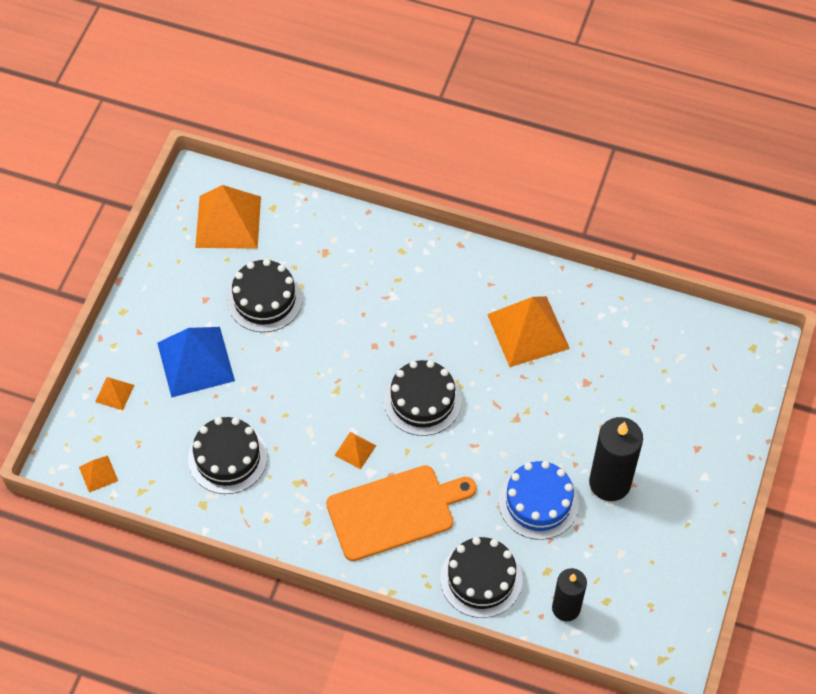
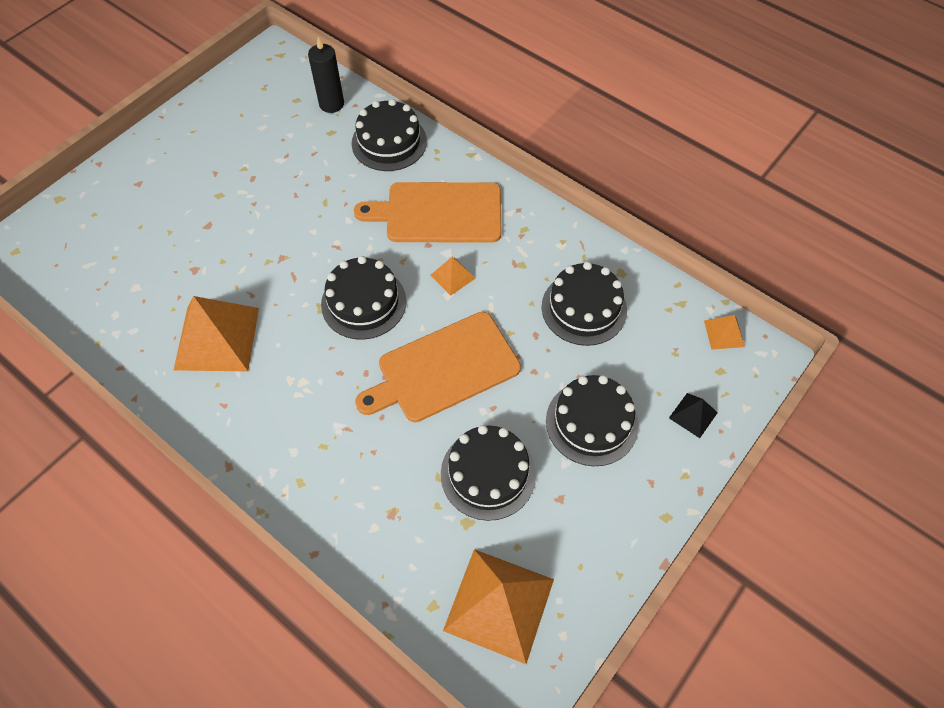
camera: 160 degrees left, 0 degrees up
(114, 393) = (693, 415): orange pyramid -> black pyramid
(195, 361) = (591, 422): blue pyramid -> black cake
(329, 366) = (444, 369): none -> orange cutting board
(538, 502) = (306, 183): blue cake -> none
(609, 482) = (234, 179): black candle -> none

